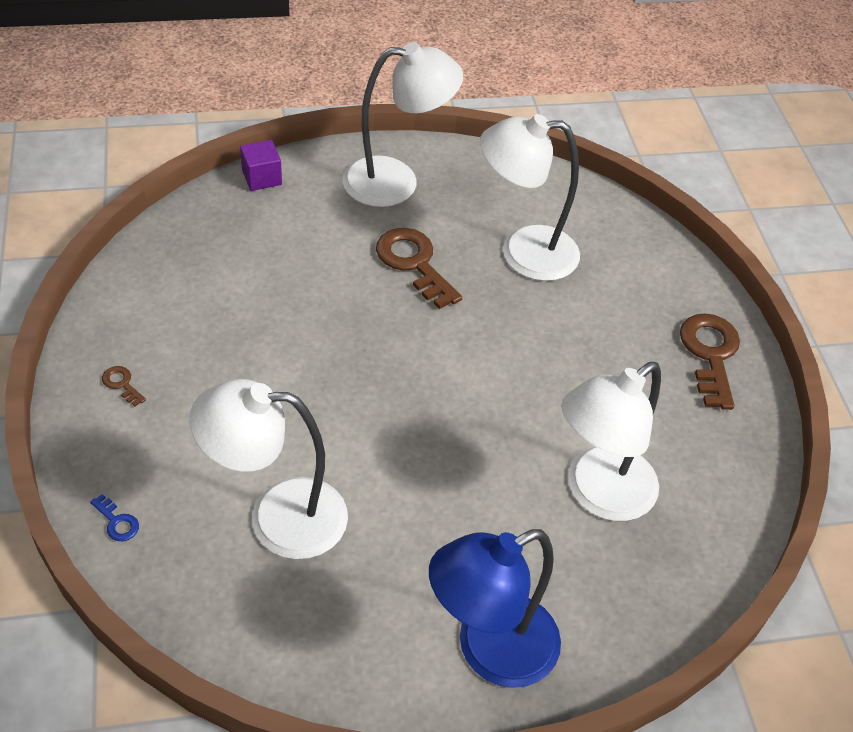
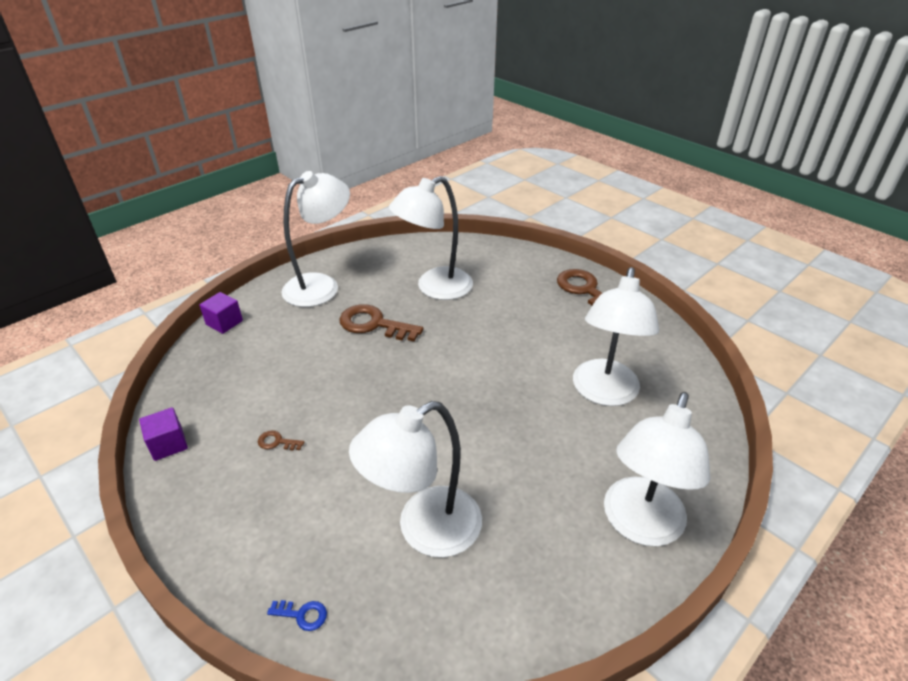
camera: 30 degrees left, 10 degrees down
(119, 290) = (168, 444): none -> purple cube
(122, 384) = (223, 509): brown key -> brown key (277, 442)
(489, 650) = (639, 525): blue lamp -> white lamp

